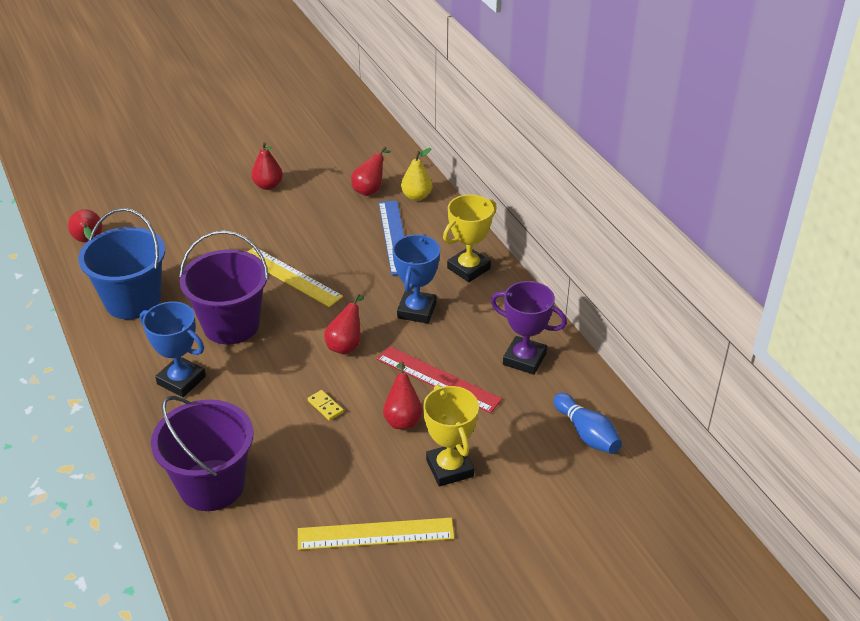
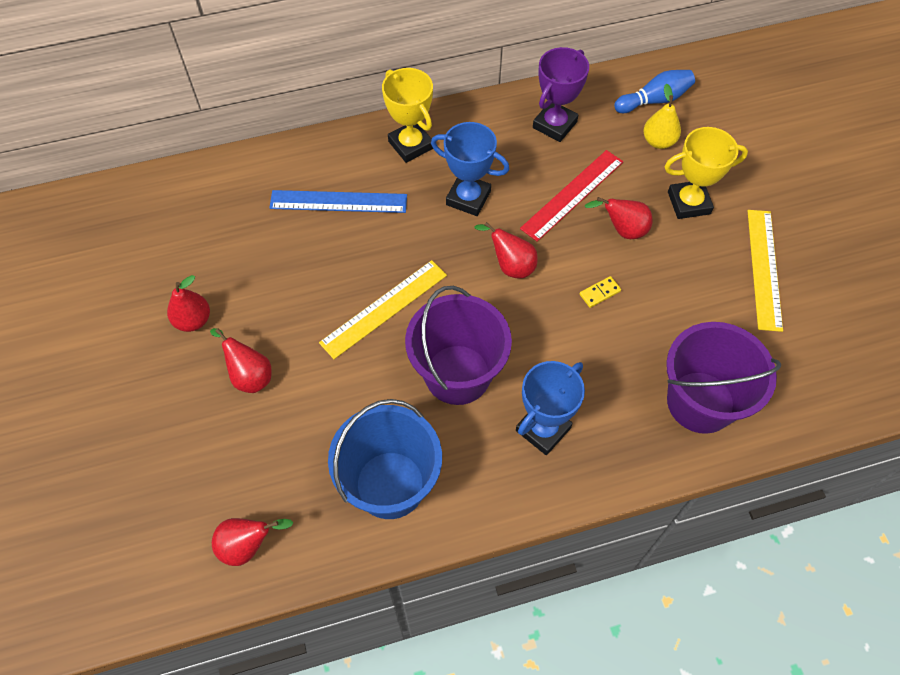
camera: 80 degrees left, 20 degrees up
(370, 190) = (240, 214): red pear -> red pear (249, 376)
(416, 196) = (269, 171): yellow pear -> yellow pear (658, 141)

